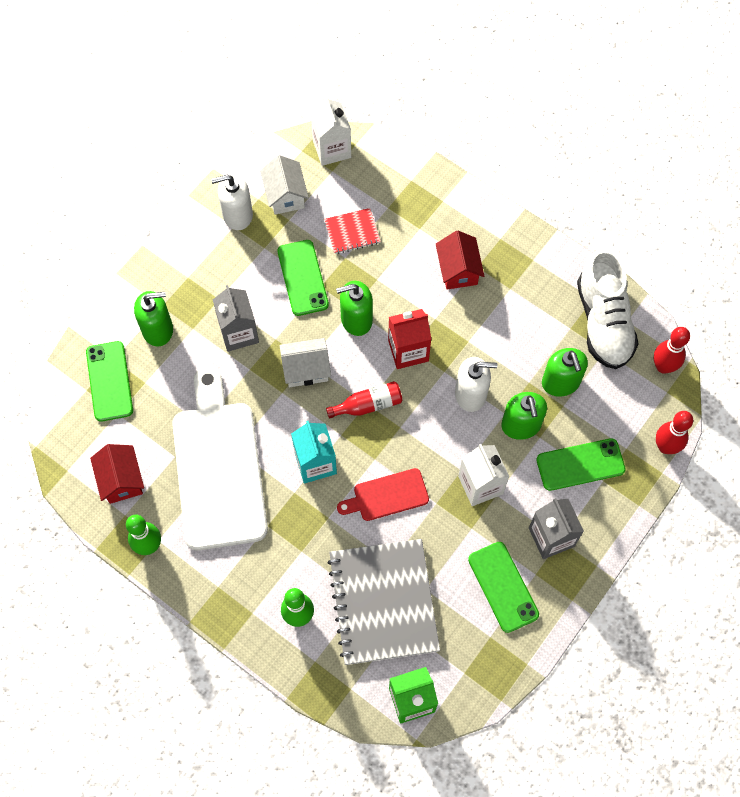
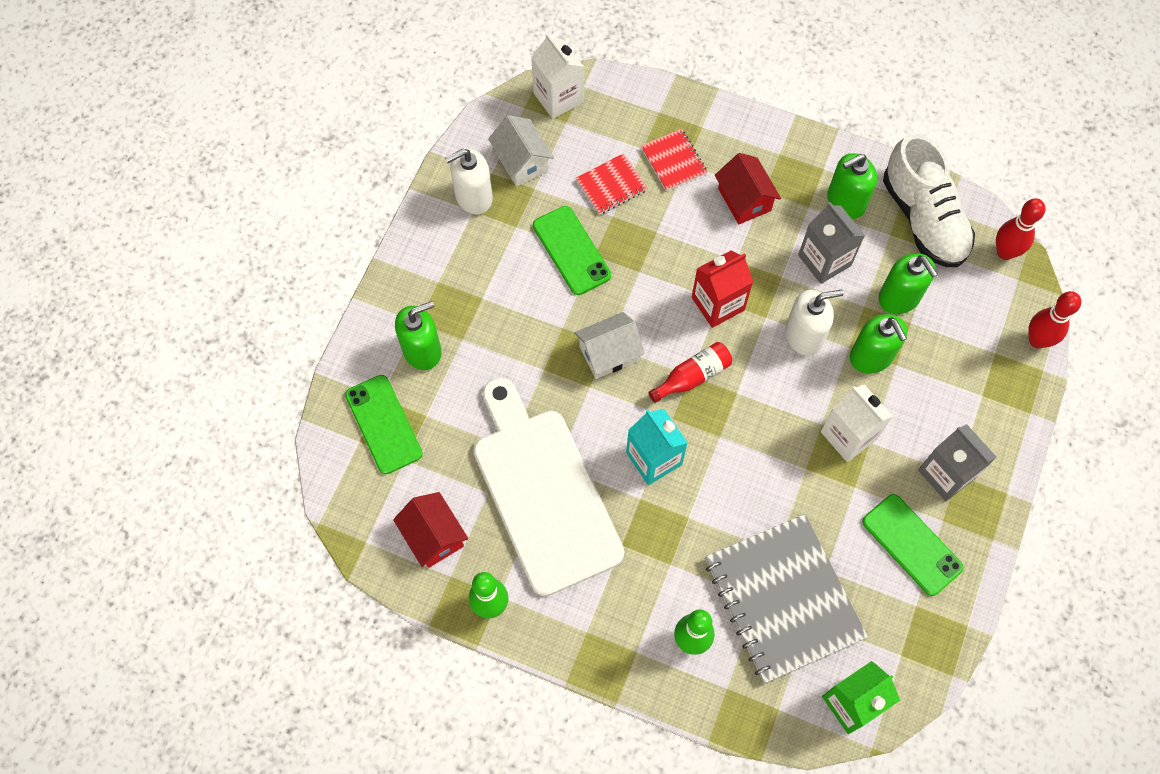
camera: 15 degrees left, 0 degrees up
(239, 333) = (518, 331): grey carton -> grey carton (824, 260)
(356, 319) = (647, 283): green soap dispenser -> green soap dispenser (845, 201)
(387, 496) = (748, 475): red cutting board -> none
(410, 224) = (673, 161): none -> red notebook
(580, 464) = (951, 384): green phone -> none

